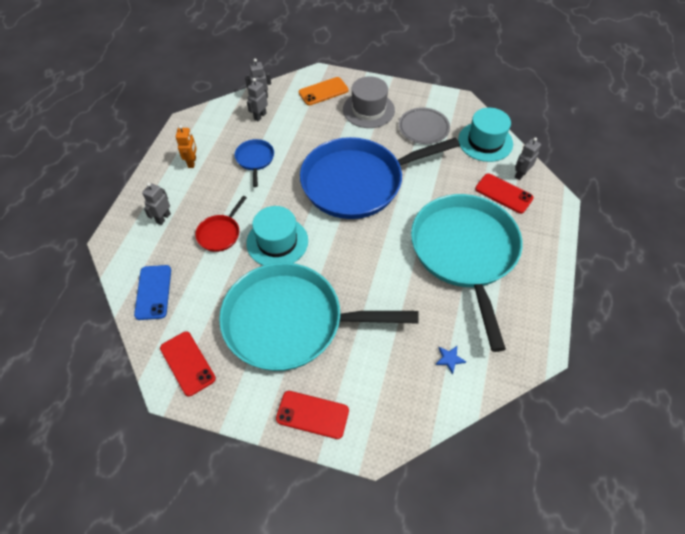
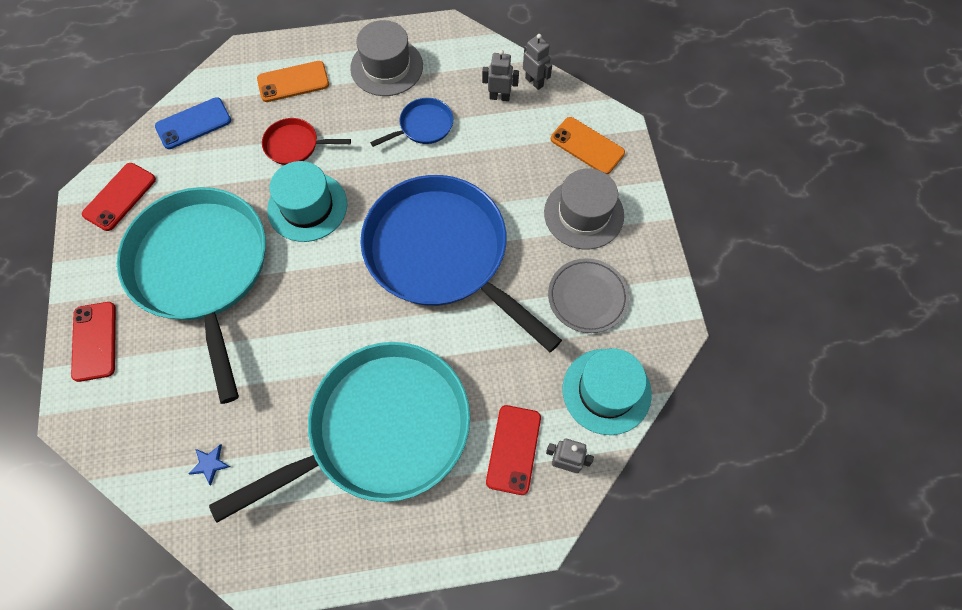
camera: 65 degrees right, 10 degrees up
(163, 218) = (293, 82): grey robot -> orange phone
(192, 162) = (387, 67): orange robot -> grey hat

